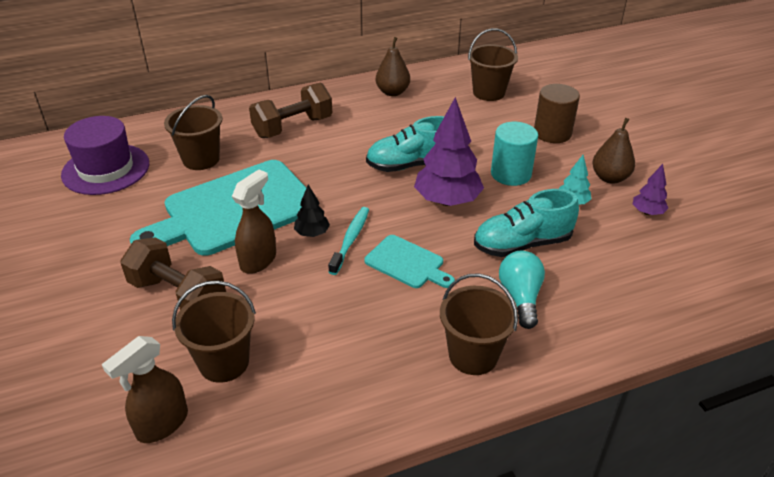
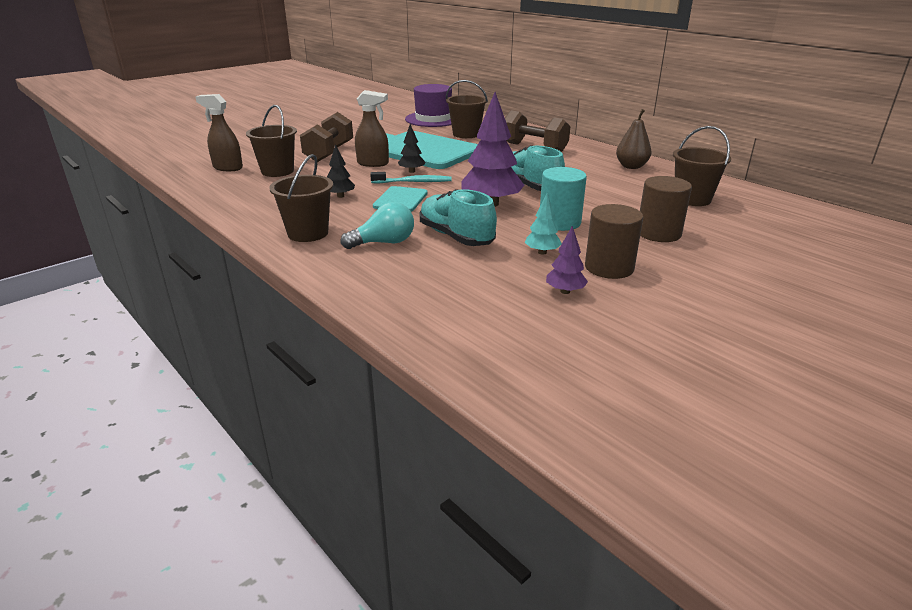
camera: 70 degrees right, 10 degrees down
(365, 310) = (340, 196): none -> black tree
(610, 178) = (609, 267): brown pear -> brown cylinder

